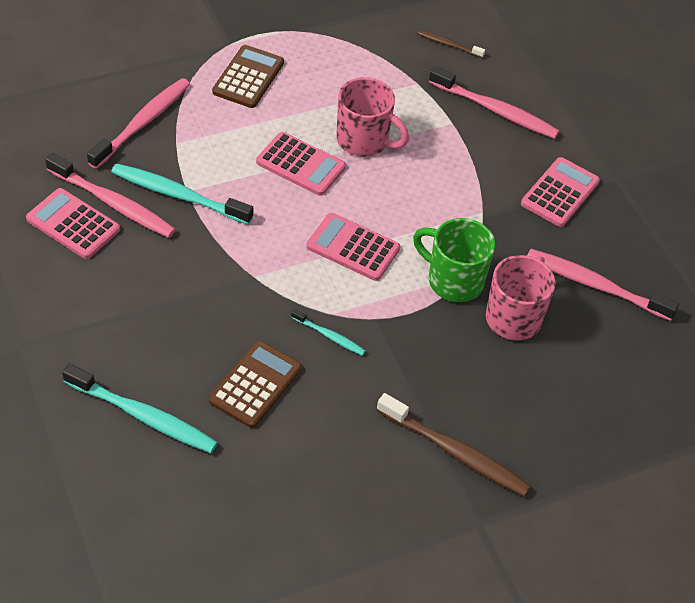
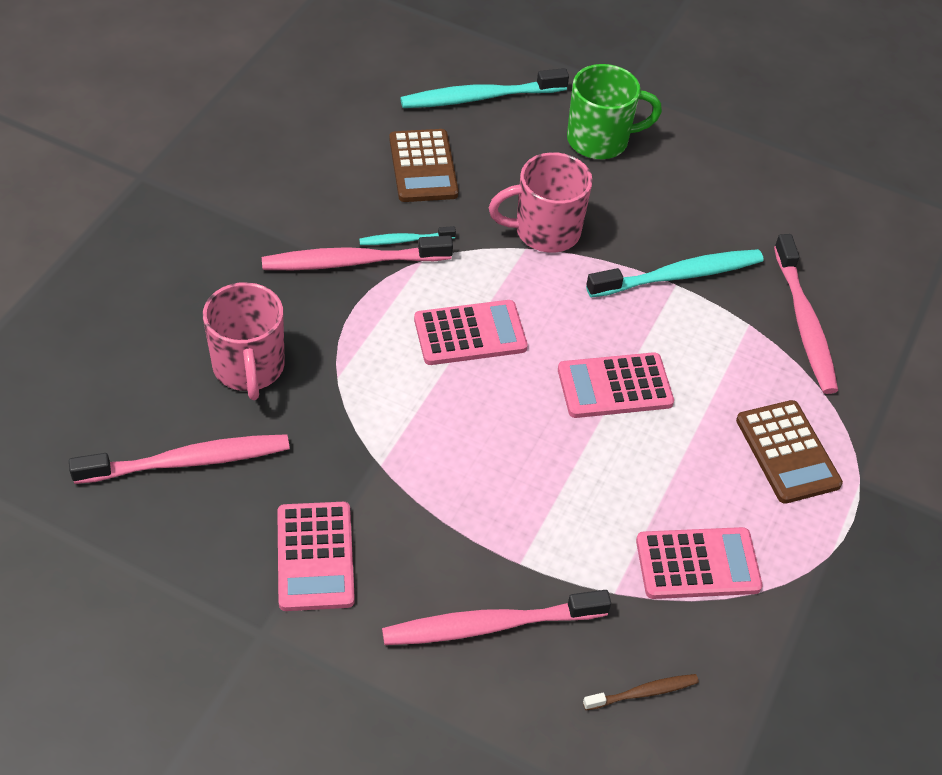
camera: 140 degrees right, 0 degrees up
(73, 224) = (722, 193): pink calculator -> pink calculator (697, 564)
(113, 203) = (718, 231): pink toothbrush -> pink toothbrush (352, 262)
(364, 141) = (587, 463): pink mug -> pink mug (545, 231)
(453, 280) = (342, 366): green mug -> green mug (600, 140)
(455, 452) = (205, 215): brown toothbrush -> none

